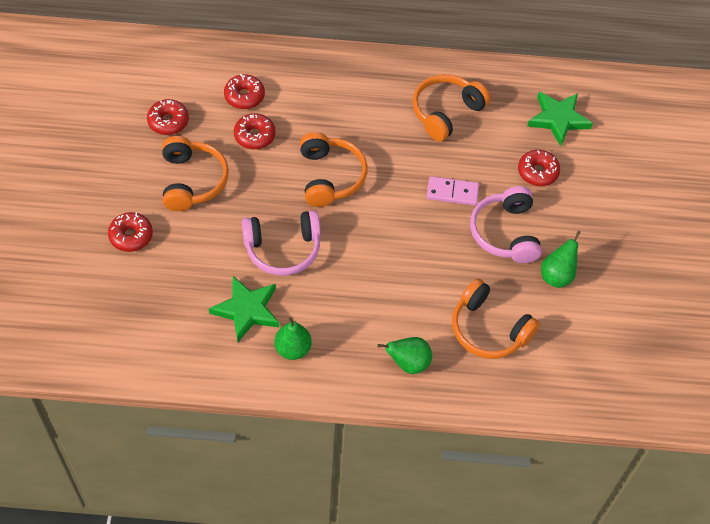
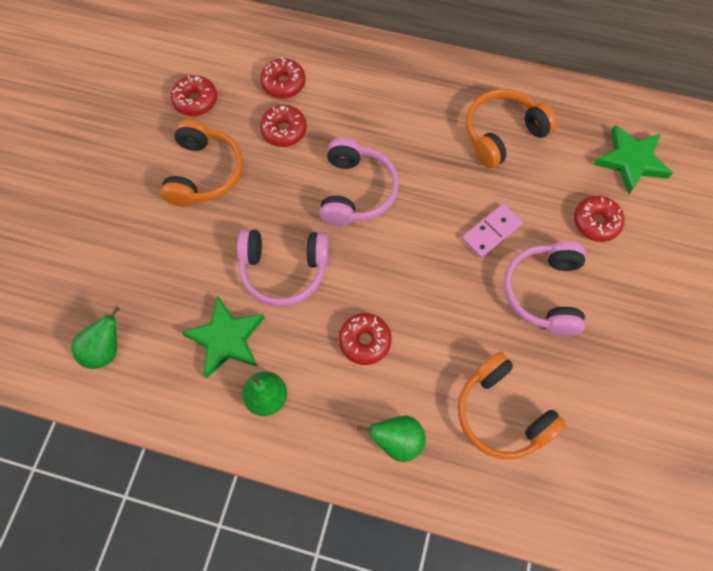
camera: 15 degrees right, 10 degrees up
(131, 236) = (122, 227): red donut -> red donut (364, 341)
(330, 177) = (356, 191): orange headphones -> pink headphones
(452, 192) = (491, 232): pink domino -> pink domino turned 60 degrees counterclockwise
(557, 276) = (596, 357): green pear -> green pear (105, 349)

